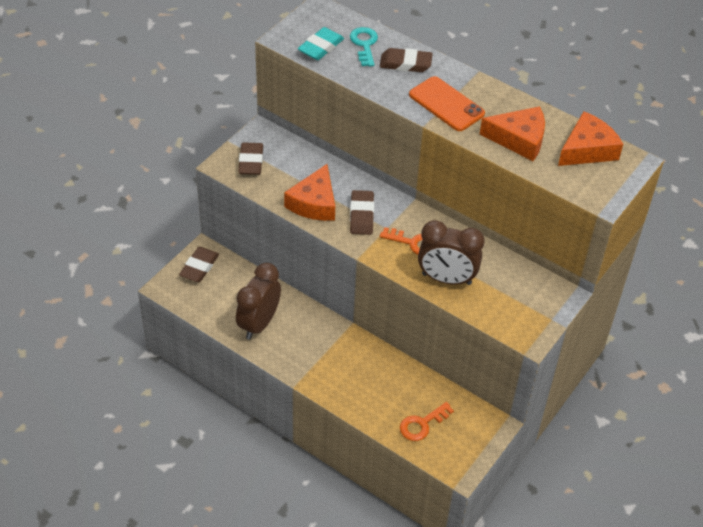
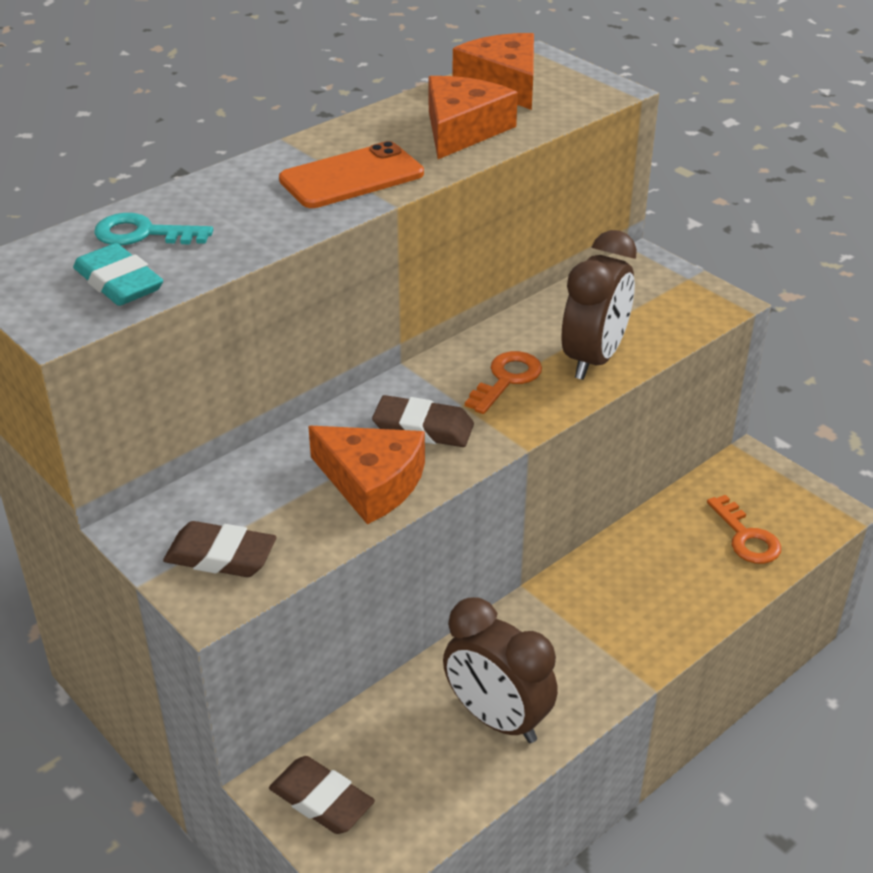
camera: 75 degrees left, 10 degrees down
(405, 64) = (224, 200): brown eraser -> none

